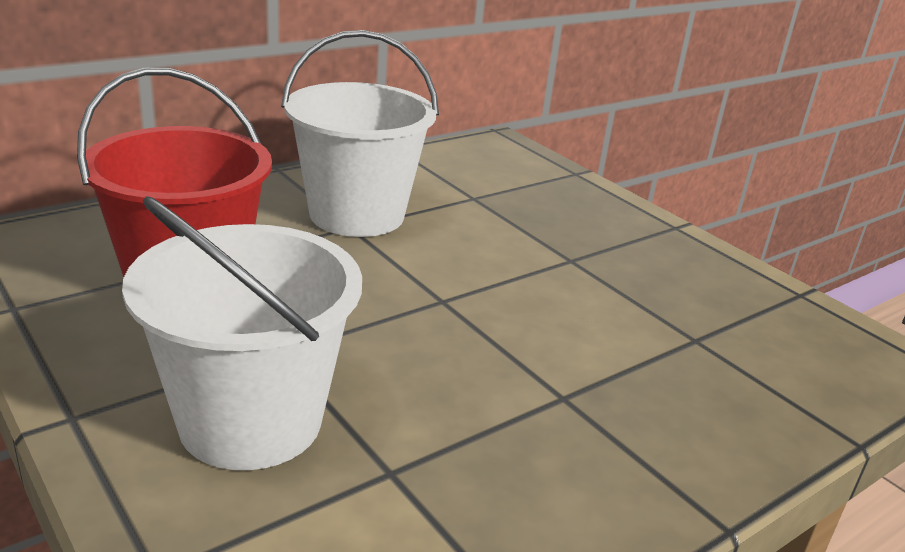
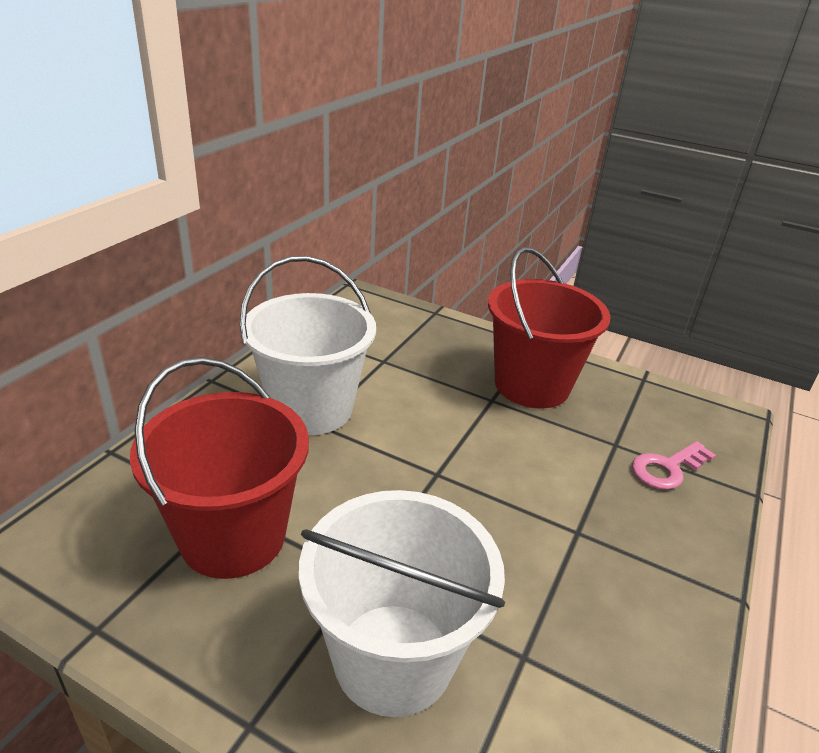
camera: 25 degrees left, 5 degrees up
(635, 260) = (531, 385): none -> red bucket
(748, 381) = (667, 468): none -> pink key

